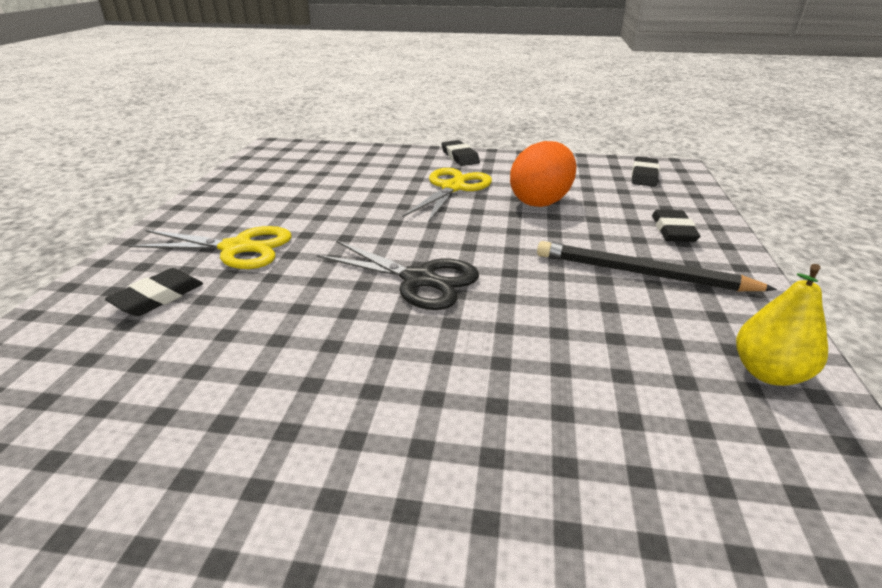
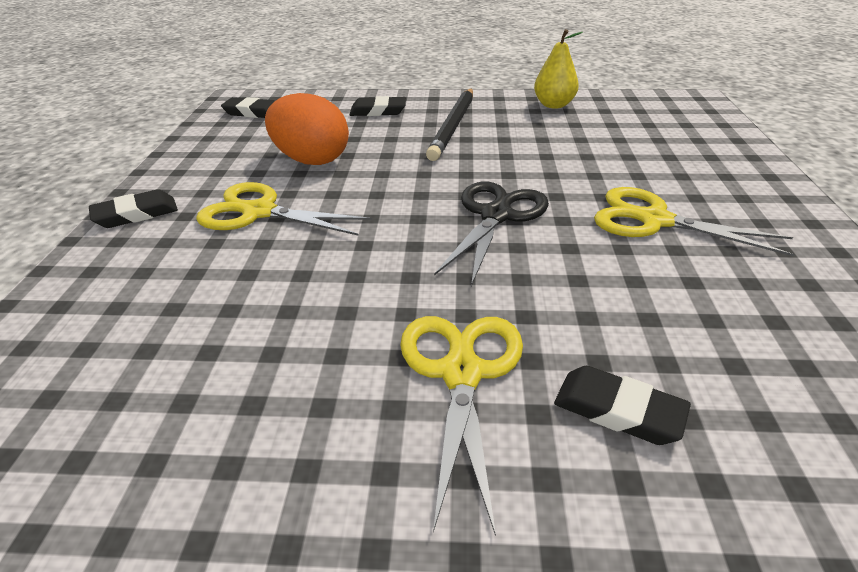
camera: 95 degrees left, 5 degrees up
(374, 383) = (654, 220): none -> yellow scissors

